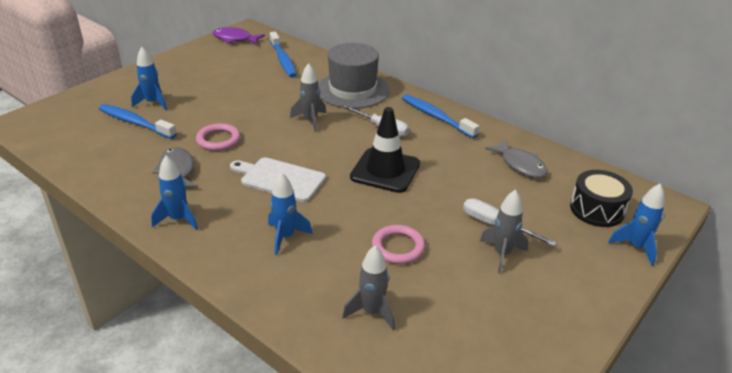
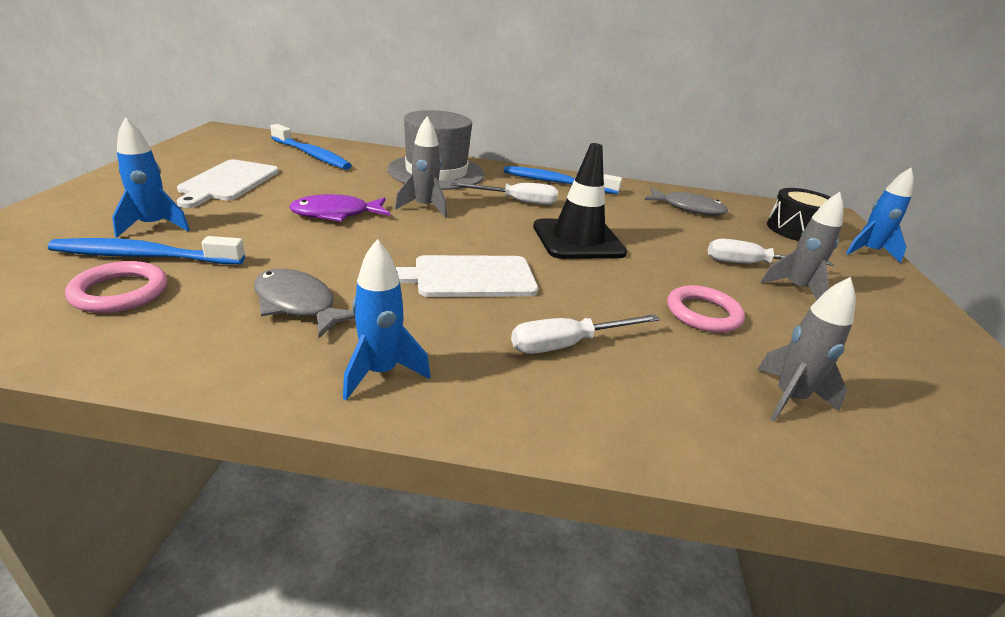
camera: 35 degrees left, 5 degrees down
(214, 76) = (228, 182): none -> white cutting board
(218, 140) = (322, 251): pink ring -> pink ring (120, 292)
(235, 39) = (215, 141): purple fish -> purple fish (336, 214)
(285, 237) = (568, 344): blue rocket -> white screwdriver

